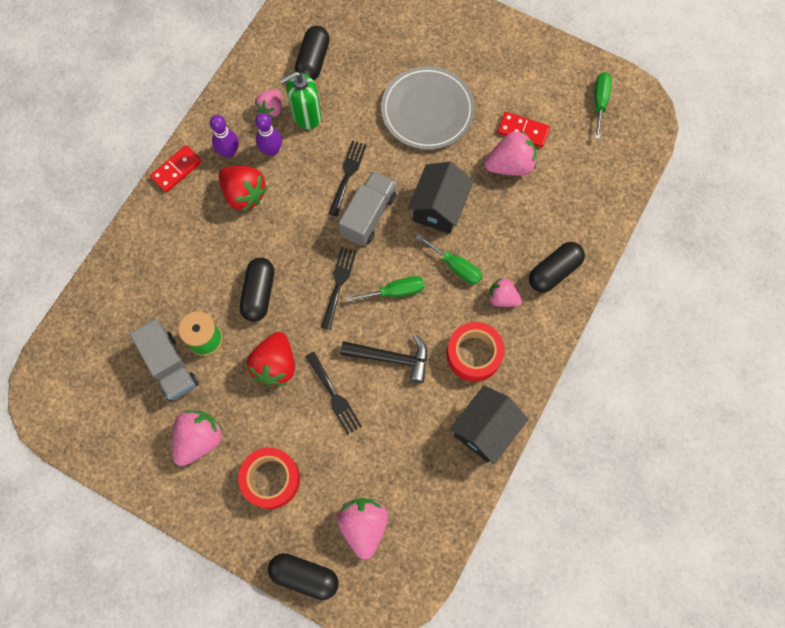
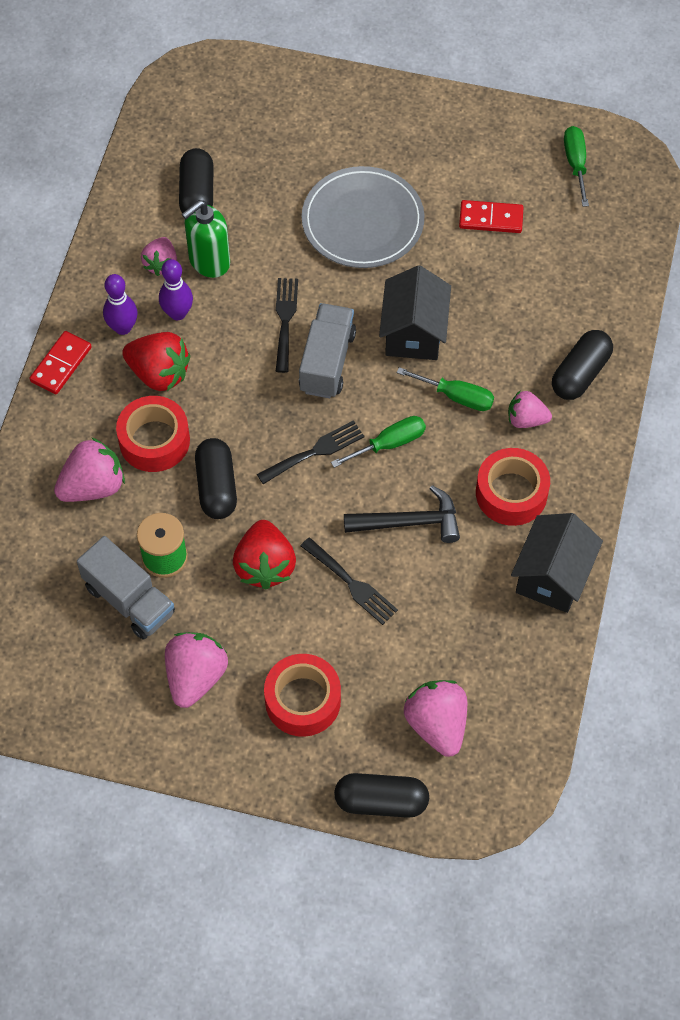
camera: 15 degrees left, 10 degrees down
(225, 246) = (154, 440): none -> red tape
(338, 284) = (315, 451): black fork -> black fork turned 60 degrees clockwise
(510, 165) = (487, 262): pink strawberry -> pink strawberry (93, 486)

